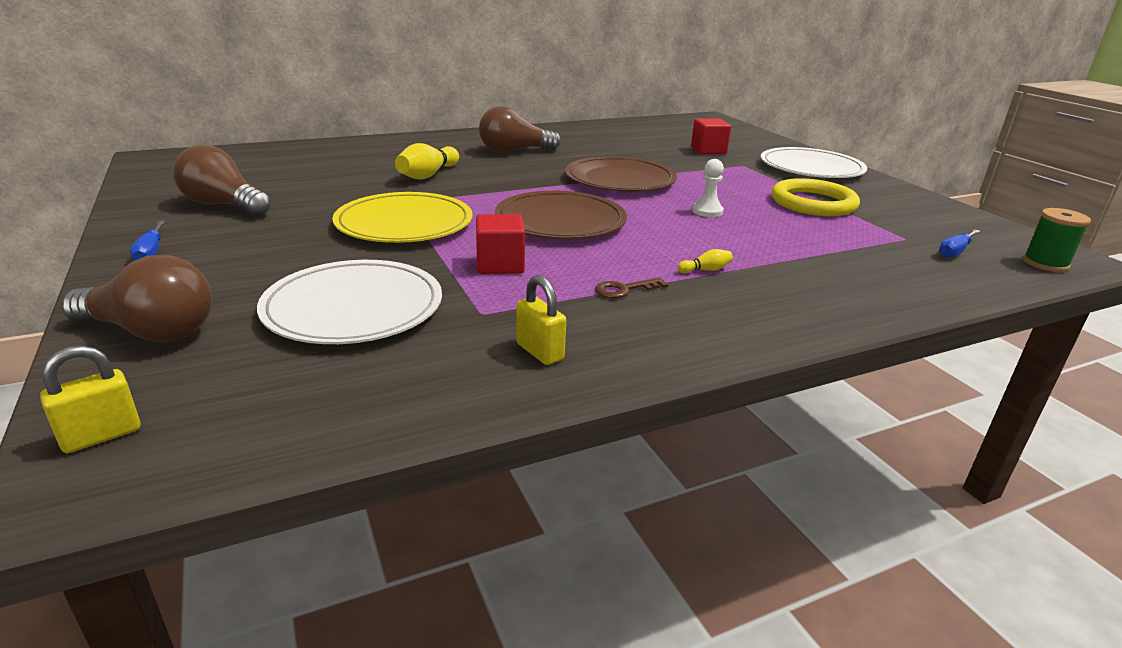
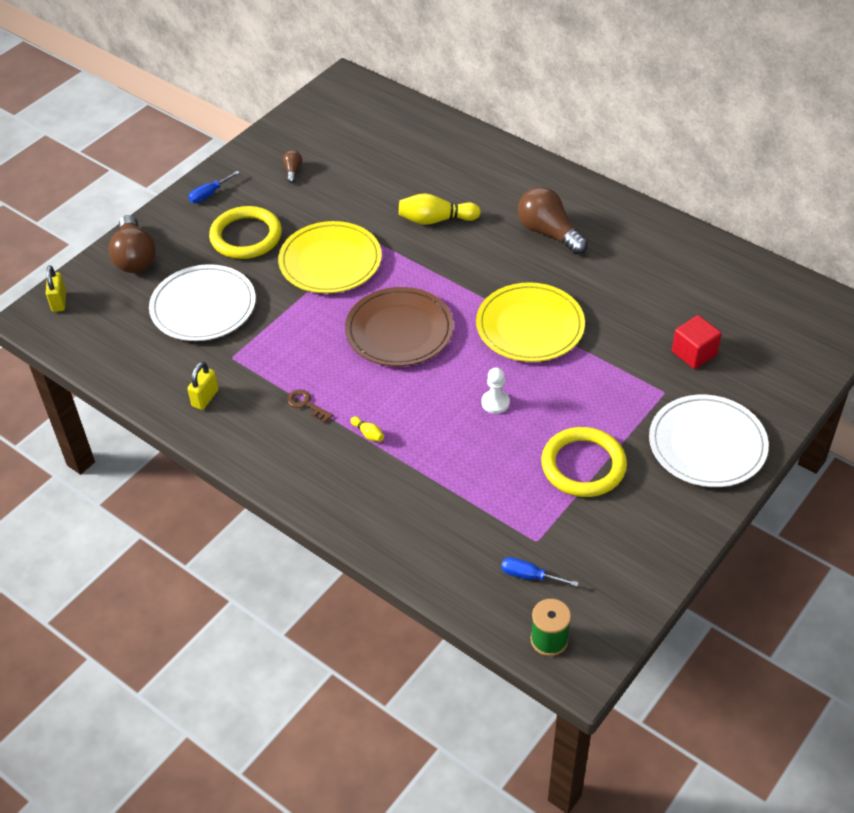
camera: 65 degrees right, 20 degrees up
(101, 435) = (59, 302): yellow padlock -> yellow padlock turned 60 degrees clockwise
(224, 205) = (293, 171): brown light bulb -> brown light bulb, size x0.46
(275, 251) = (246, 236): none -> yellow ring
(500, 265) = (300, 335): red cube -> none
(620, 180) = (530, 326): brown plate -> yellow plate

